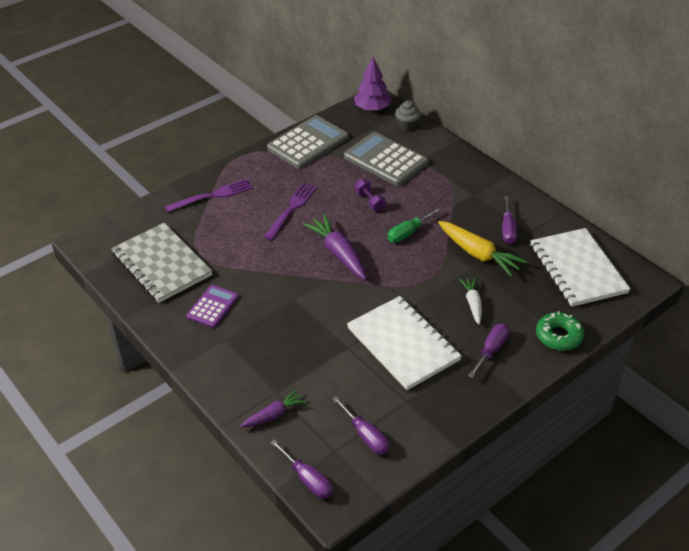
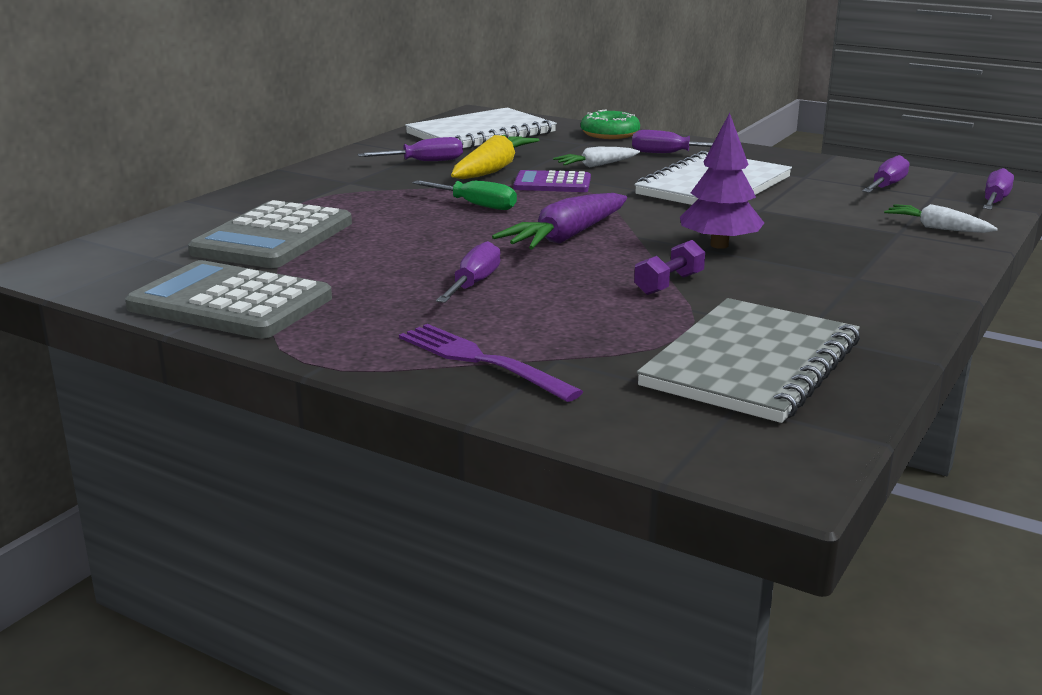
camera: 110 degrees left, 20 degrees down
(213, 307) = (801, 298): purple calculator -> purple calculator (552, 183)
(274, 415) = (937, 228): purple carrot -> white carrot
(291, 209) = (474, 284): purple fork -> purple screwdriver
(370, 201) = (408, 234): purple dumbbell -> purple dumbbell (669, 284)
(372, 108) = (79, 267): purple tree -> purple tree (719, 245)
(407, 126) = (148, 235): grey cupcake -> none

